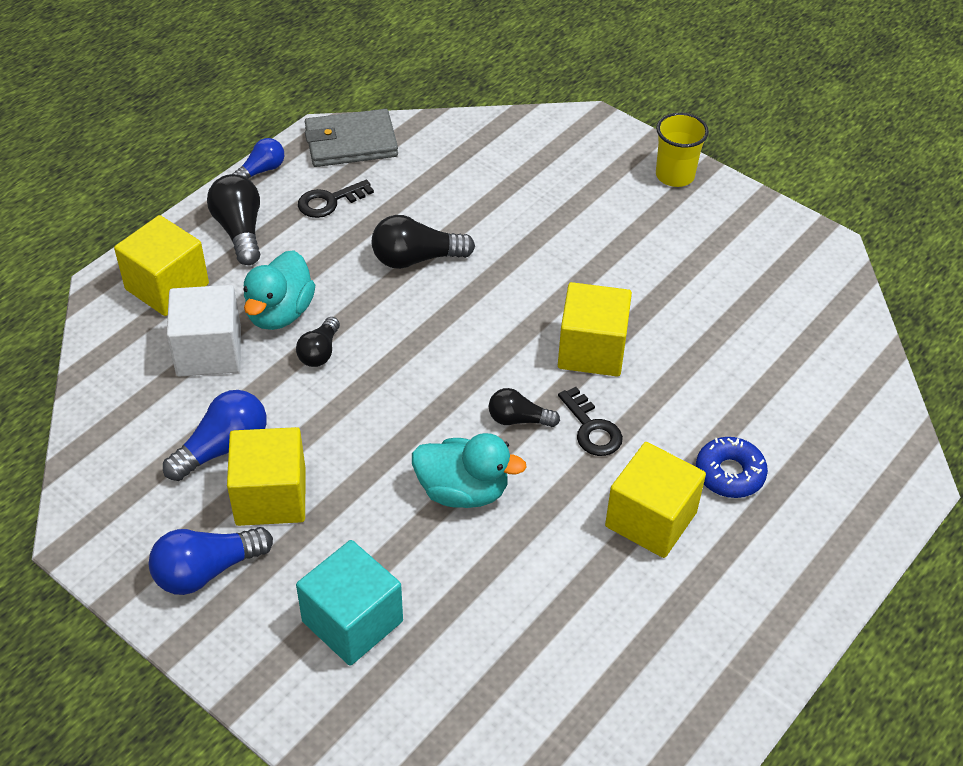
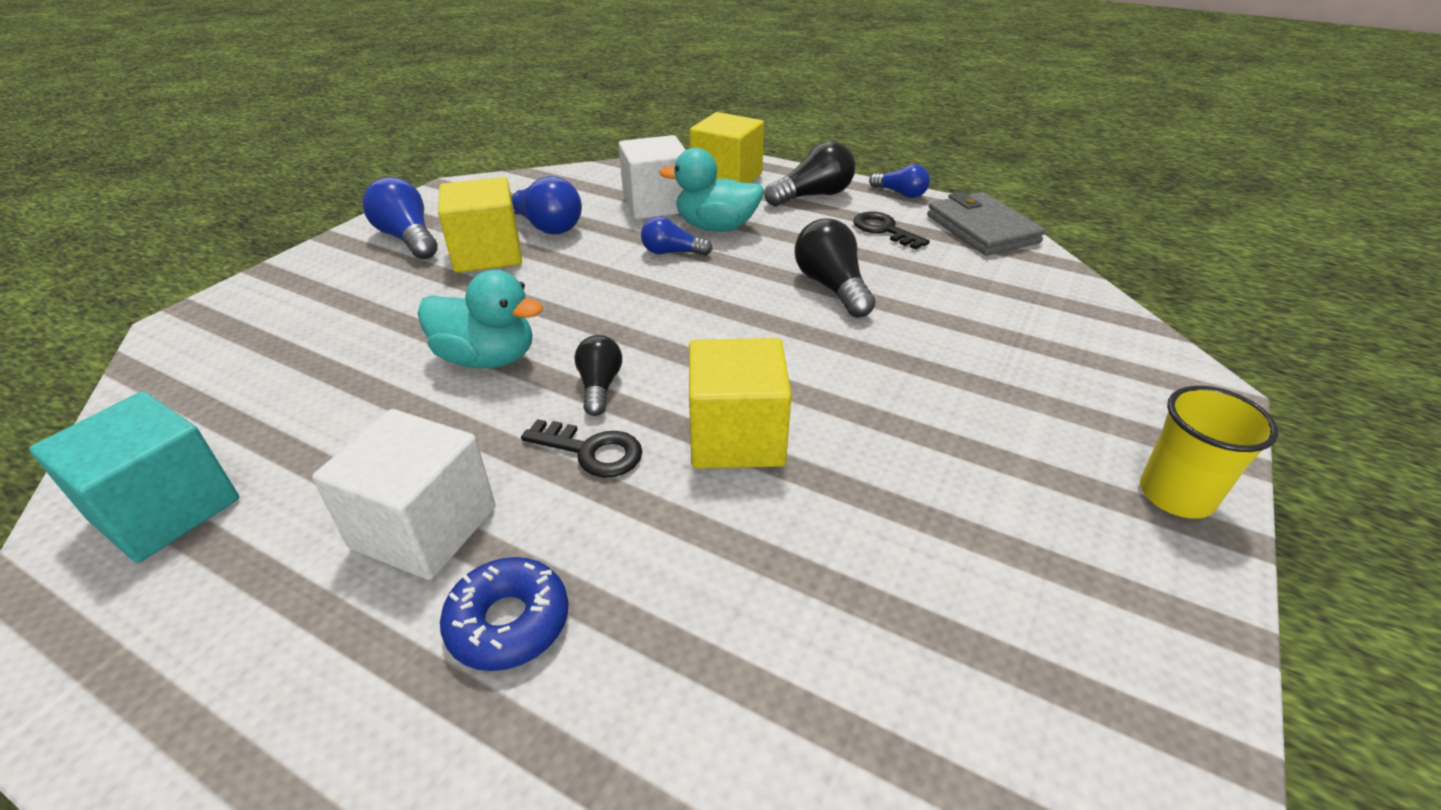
camera: 80 degrees right, 10 degrees down
(319, 352) = (672, 252): black light bulb -> blue light bulb
(352, 621) = (328, 313): turquoise cube -> turquoise cube (166, 510)
(463, 491) = (487, 359): turquoise duck -> turquoise duck turned 75 degrees counterclockwise
(591, 428) = (591, 451): black key -> black key turned 120 degrees counterclockwise
(651, 519) = (424, 527): yellow cube -> white cube

